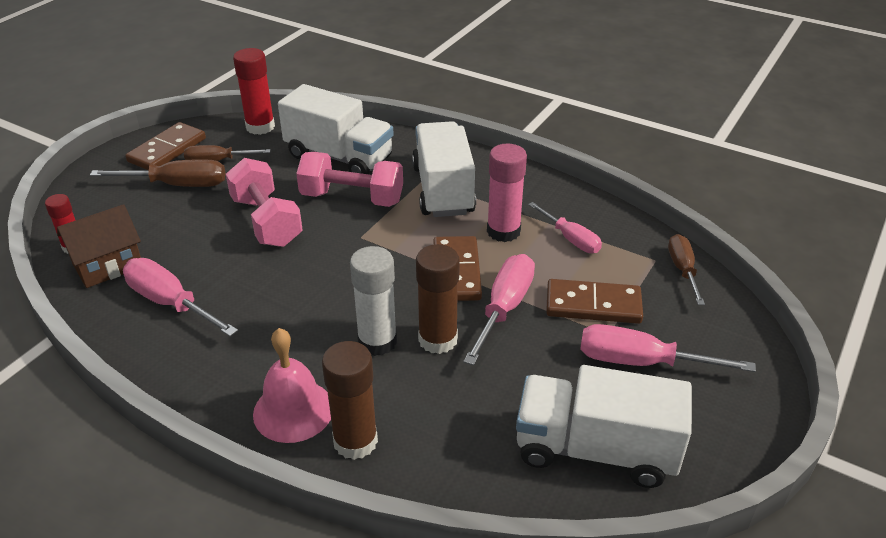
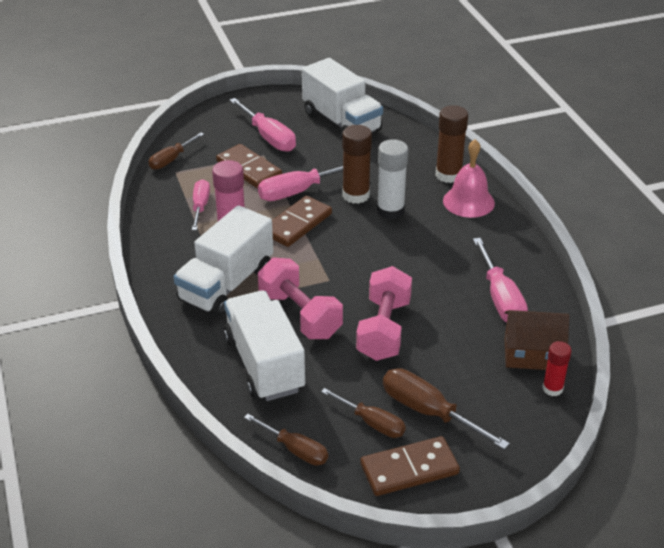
camera: 140 degrees left, 0 degrees up
(260, 127) = (295, 449): red glue stick -> brown screwdriver

